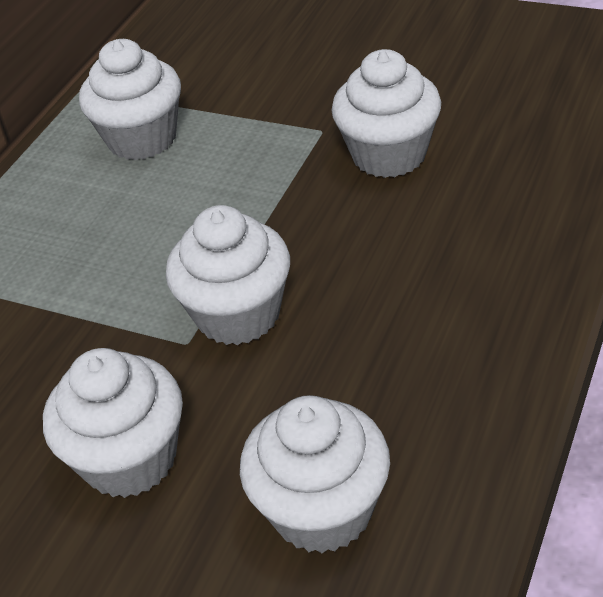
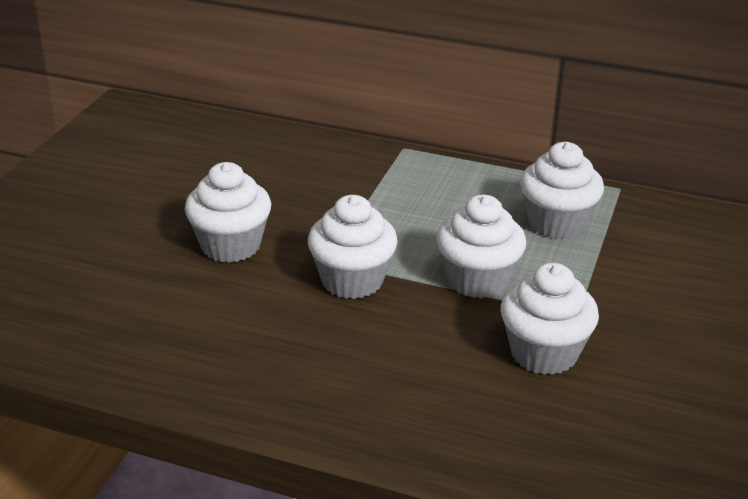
camera: 80 degrees right, 10 degrees down
(322, 510) = (173, 322): white cupcake -> white cupcake (478, 280)

